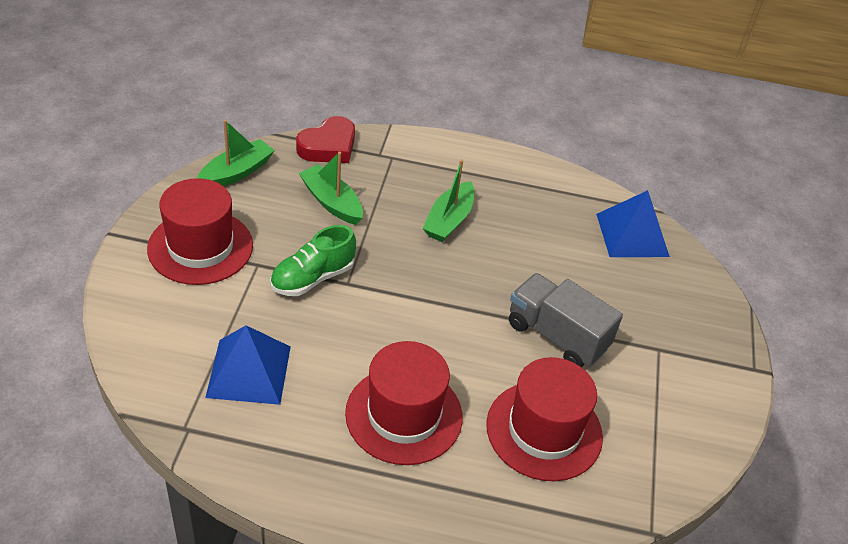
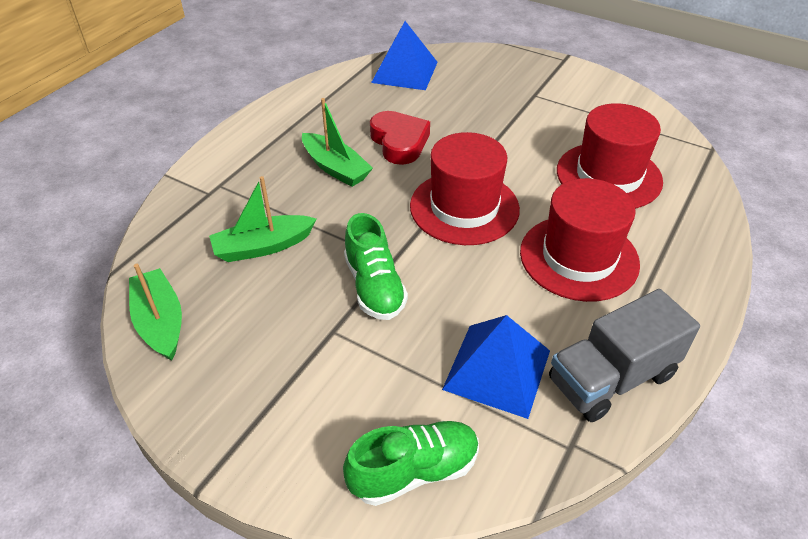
camera: 65 degrees left, 0 degrees up
(143, 337) = (414, 471): none -> green shoe
(200, 247) = (277, 383): red hat -> red hat (464, 207)
(328, 146) = (168, 230): red heart -> red heart (399, 142)
(556, 336) = (506, 142): grey truck -> grey truck (611, 378)

